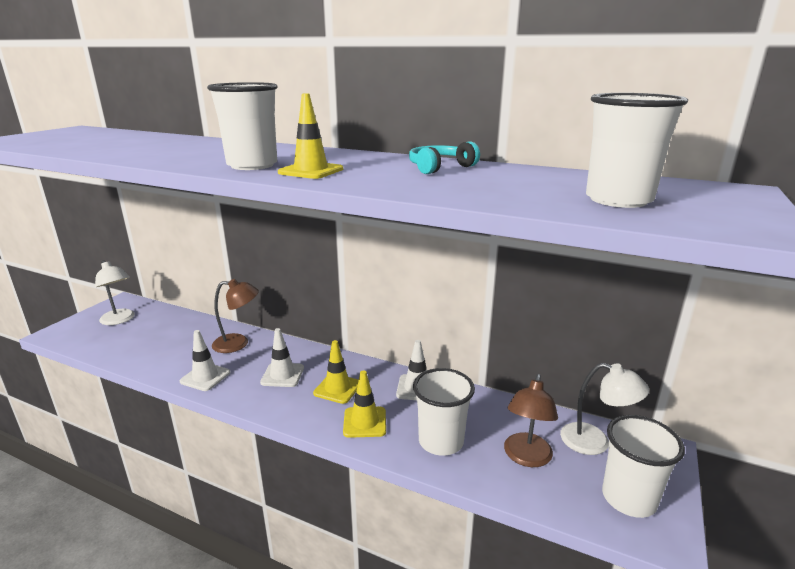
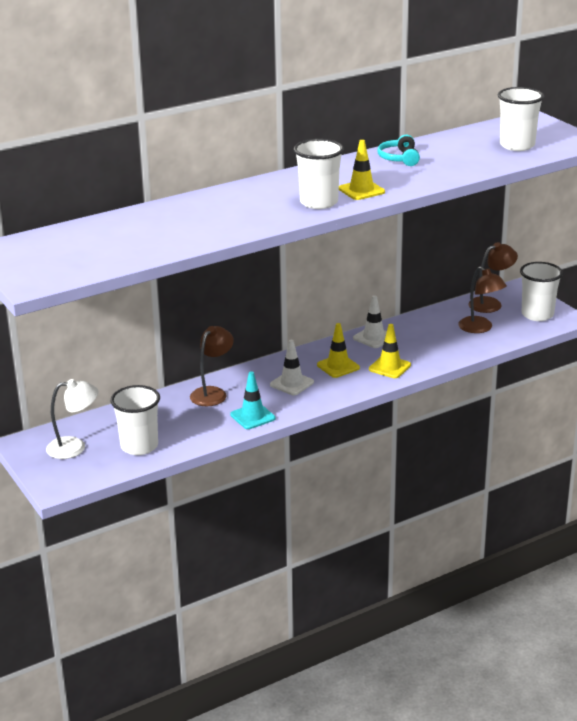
camera: 55 degrees left, 5 degrees up
(205, 377) = (252, 416): white traffic cone -> turquoise traffic cone
(441, 441) = (437, 348): white cup -> white cup (139, 446)
(595, 442) = (491, 303): white lamp -> brown lamp

